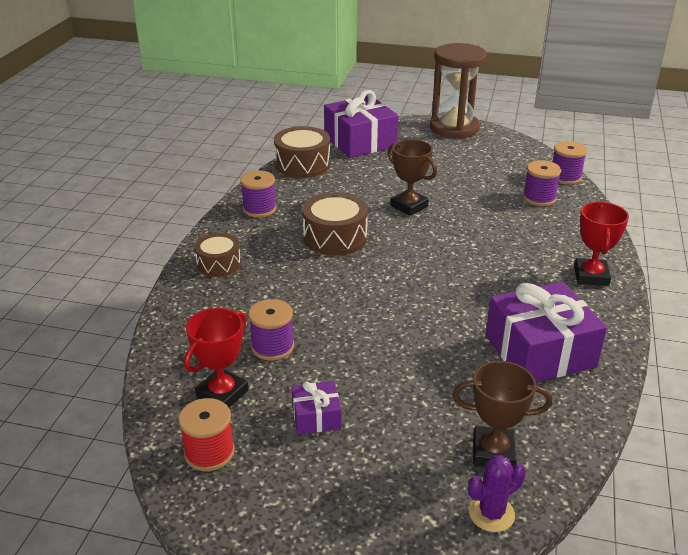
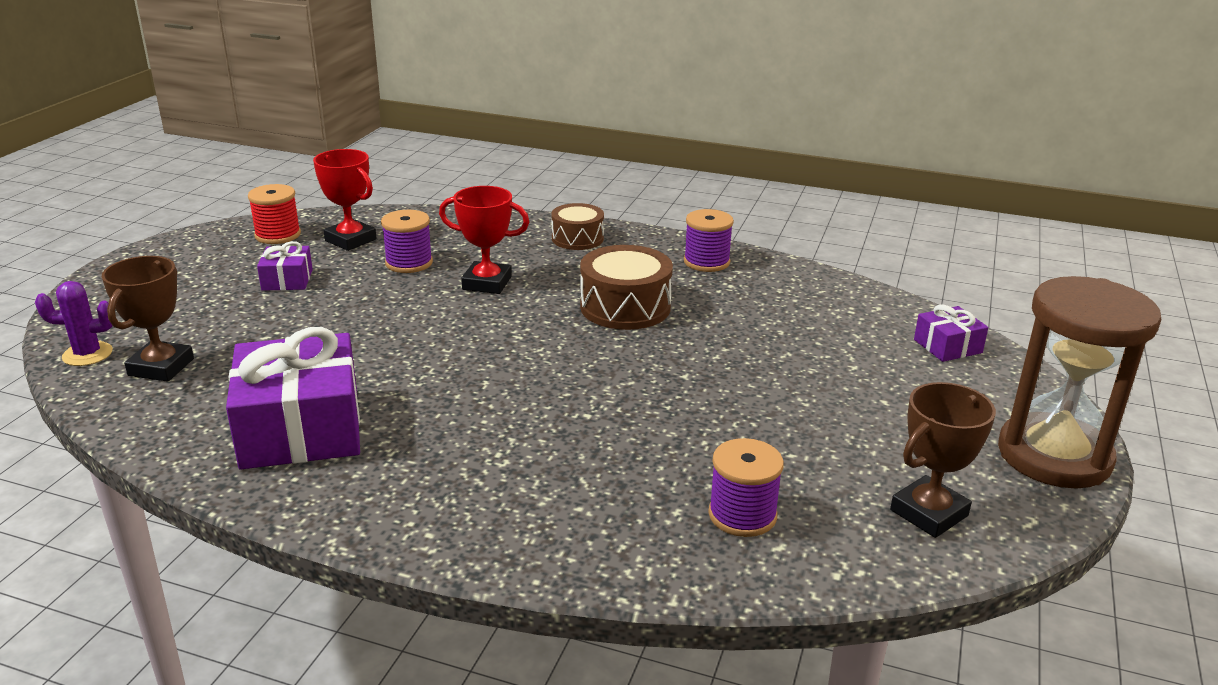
camera: 95 degrees right, 5 degrees down
(302, 164) = (845, 294): brown drum -> none
(360, 141) = (947, 346): purple gift -> purple gift, size x0.48
(409, 206) = (712, 370): brown trophy -> brown trophy (929, 513)
(491, 513) = (87, 354): purple cactus -> purple cactus turned 75 degrees counterclockwise
(565, 177) = (841, 573): purple spool -> none
(591, 276) = (457, 518): red trophy -> red trophy (487, 283)

